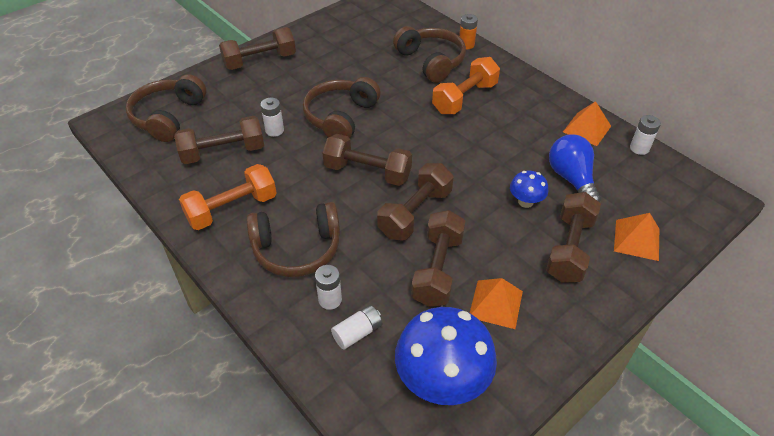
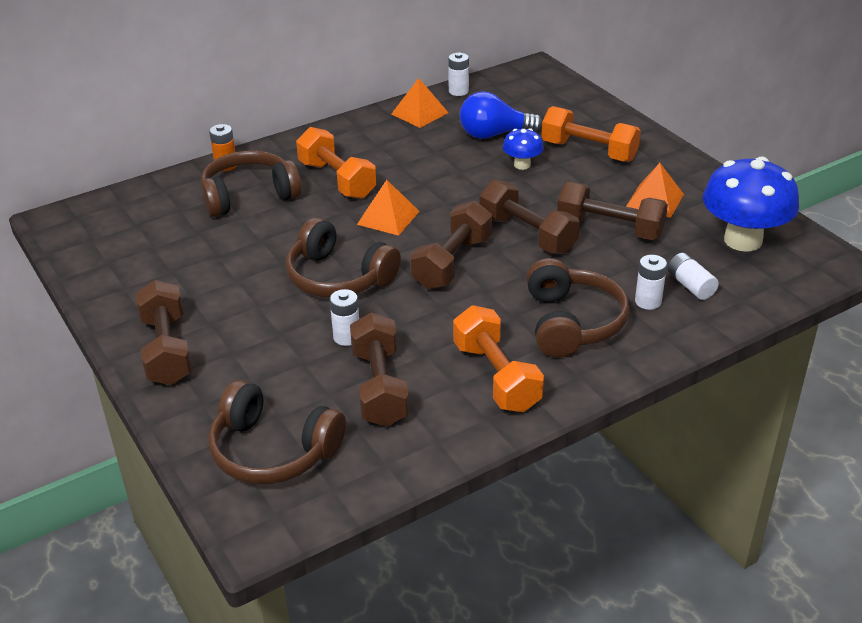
camera: 80 degrees left, 10 degrees down
(569, 248) = (589, 151): brown dumbbell -> orange dumbbell
(637, 240) = (581, 116): orange pyramid -> orange pyramid (388, 217)

